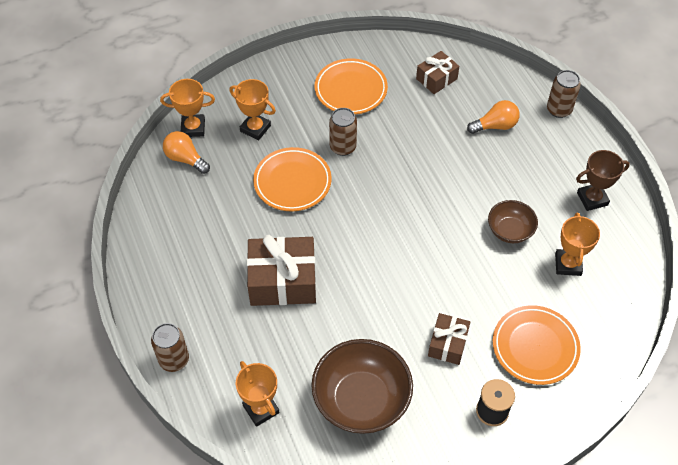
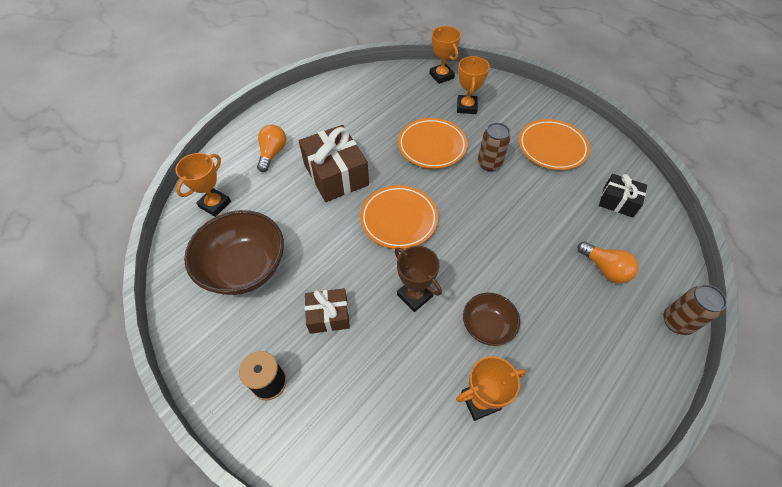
camera: 65 degrees right, 0 degrees up
(174, 360) = (240, 140): brown can -> none
(185, 159) = (412, 82): orange light bulb -> orange light bulb (272, 153)
(436, 79) = (618, 201): brown gift -> black gift
(535, 347) = (359, 400): orange plate -> orange plate (399, 219)
(592, 199) = (584, 399): brown trophy -> brown trophy (415, 295)

